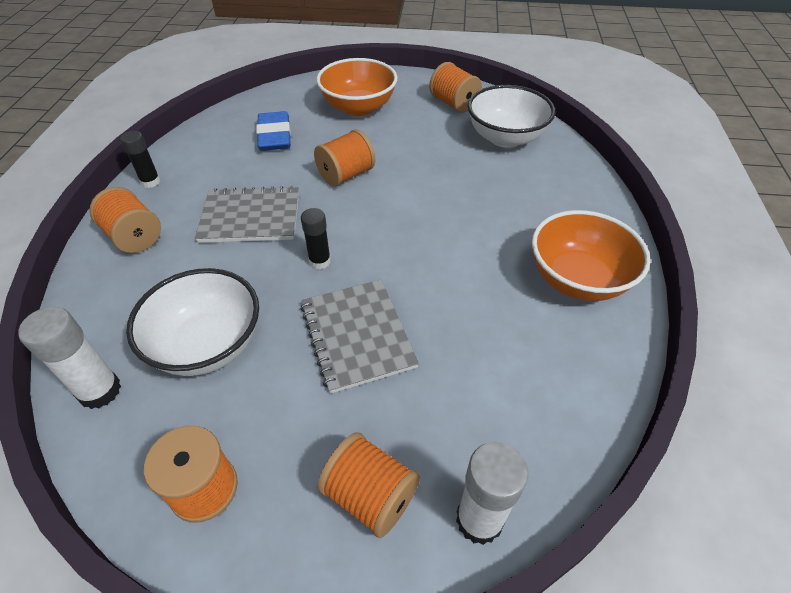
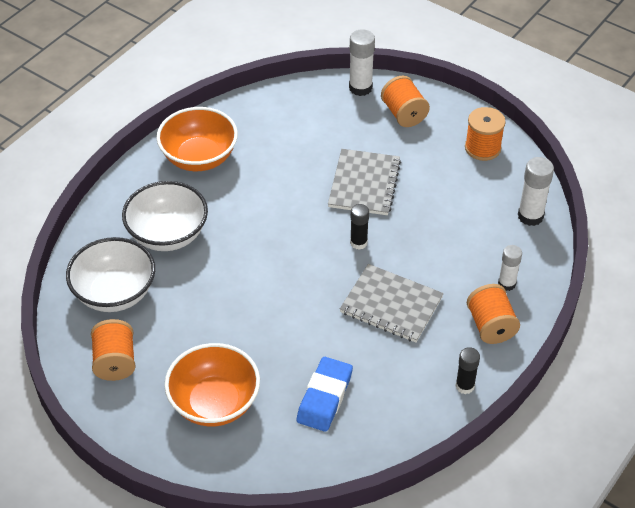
camera: 150 degrees left, 0 degrees up
(122, 285) = (507, 283): none -> white glue stick
(208, 345) = (459, 216): white bowl -> white bowl (168, 235)
(346, 175) = (288, 315): orange spool -> none

